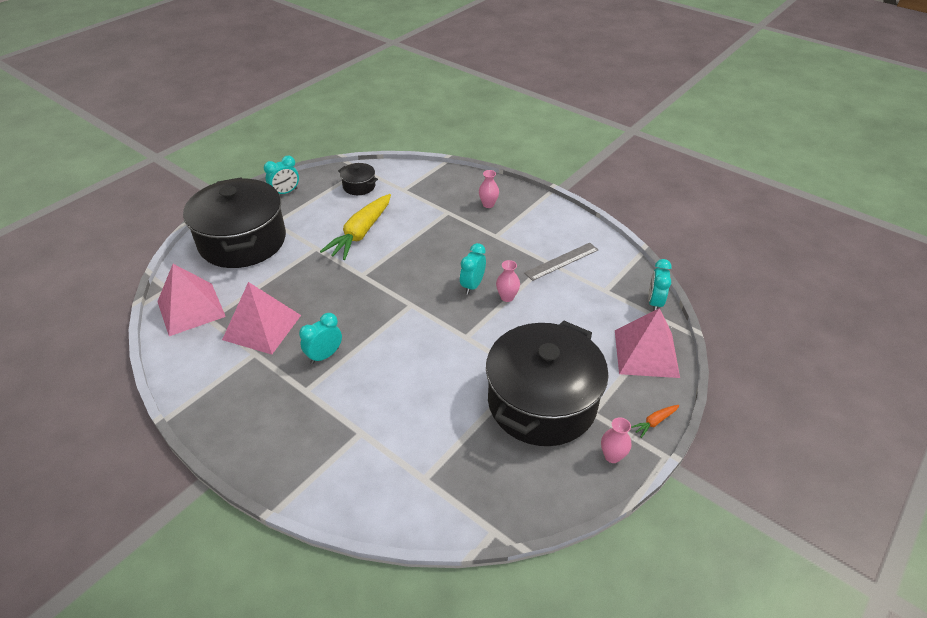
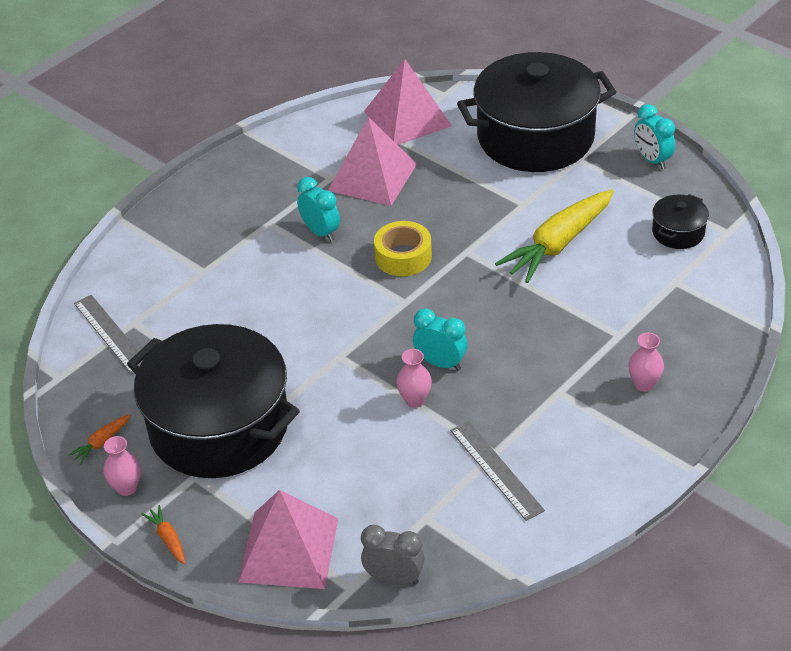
camera: 95 degrees right, 0 degrees up
(361, 233) = (558, 244): yellow carrot -> yellow carrot turned 75 degrees counterclockwise
(362, 306) = (403, 256): none -> yellow tape
(438, 495) = (110, 334): none -> grey ruler
(568, 481) = (102, 442): none -> orange carrot
(654, 302) = (394, 578): turquoise clock -> grey clock

